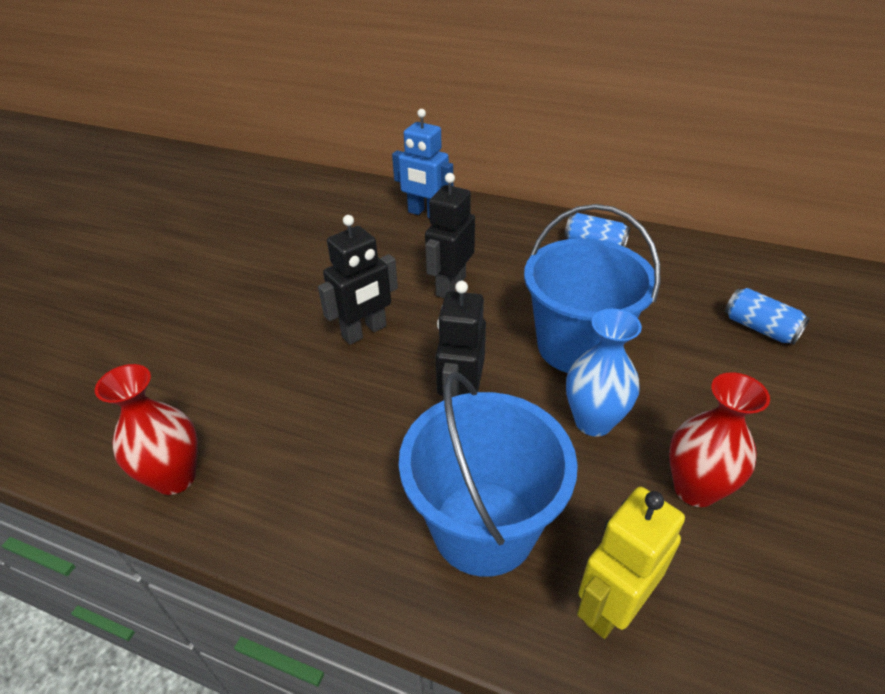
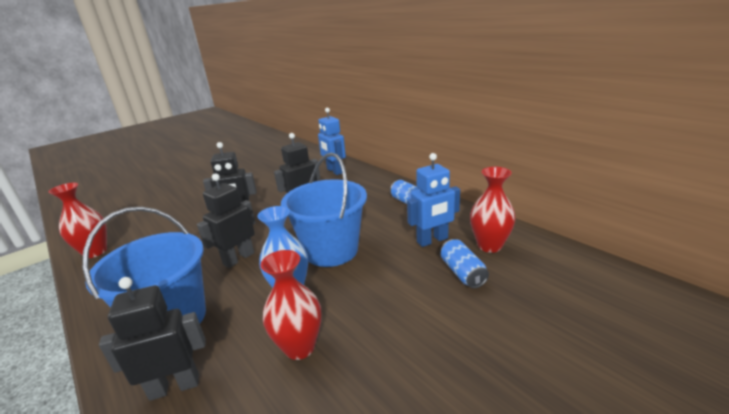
camera: 30 degrees right, 15 degrees down
(611, 606) = (175, 386): yellow robot -> black robot
(683, 294) = (432, 240): none -> blue robot
(750, 283) = (489, 246): none -> red vase

